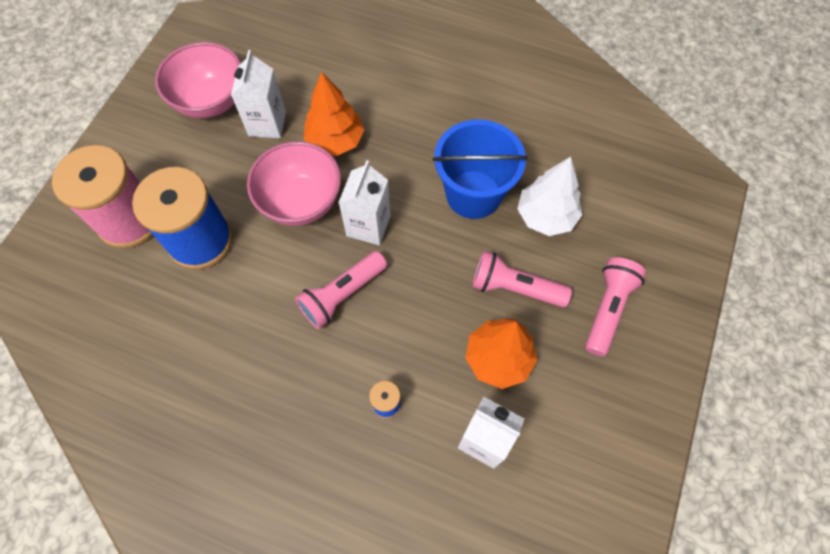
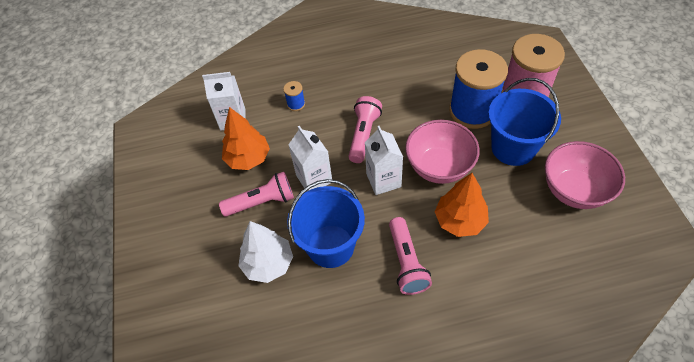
camera: 150 degrees right, 10 degrees down
(211, 173) = (513, 148): none -> blue bucket
(267, 124) = (518, 201): white carton -> white carton (314, 179)
(608, 309) = (193, 226): pink flashlight -> pink flashlight (406, 262)

